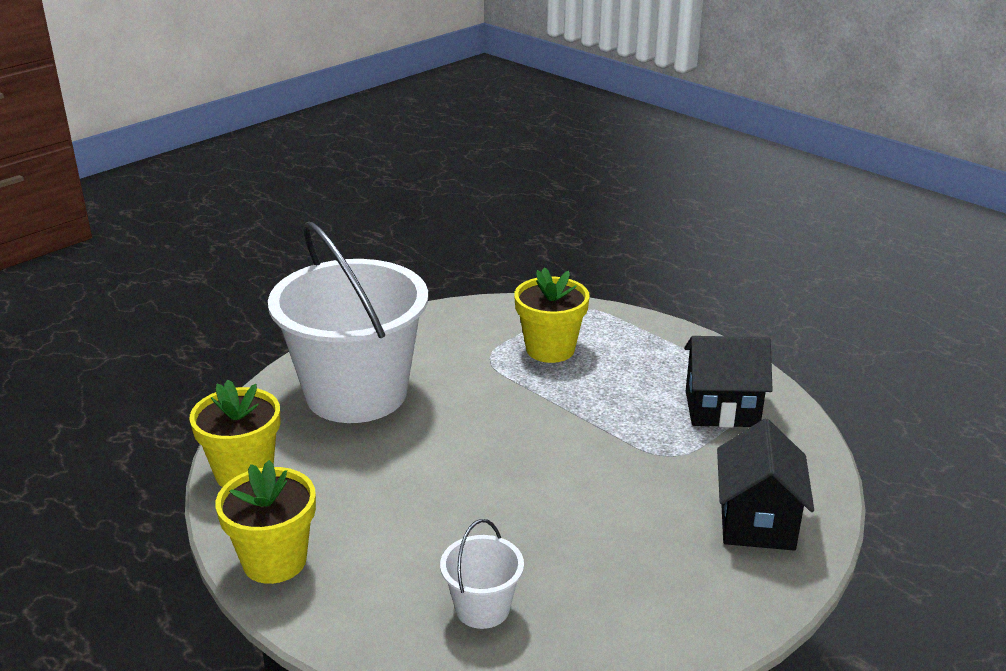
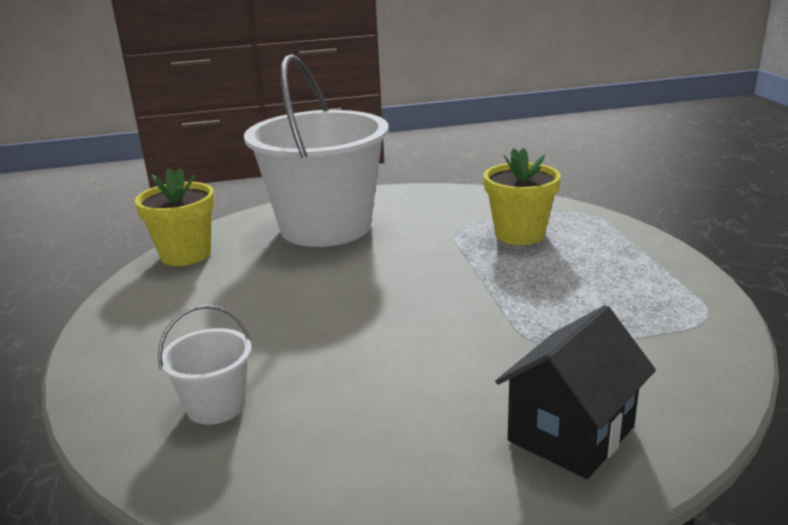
camera: 35 degrees right, 5 degrees down
(274, 561) = (125, 315): yellow flower pot -> none
(722, 409) = (643, 320): black house -> none

